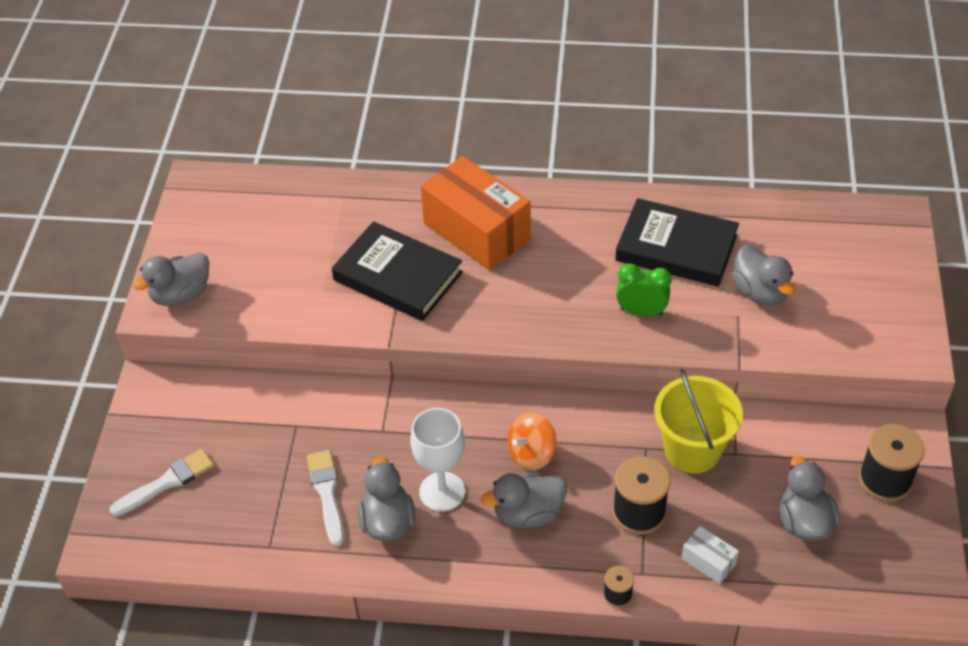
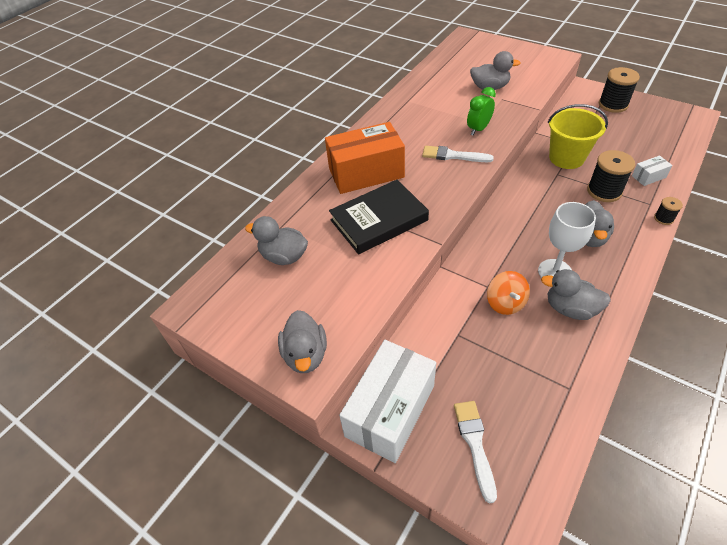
camera: 60 degrees left, 0 degrees up
(175, 401) = (390, 411): none -> white box
(327, 493) = (531, 336): white brush -> white brush (453, 156)
(531, 453) = (541, 221): orange spinning top -> orange spinning top (505, 303)
(676, 248) = (438, 104): black book -> none
(804, 521) = (631, 136): grey duck -> grey duck (284, 256)

